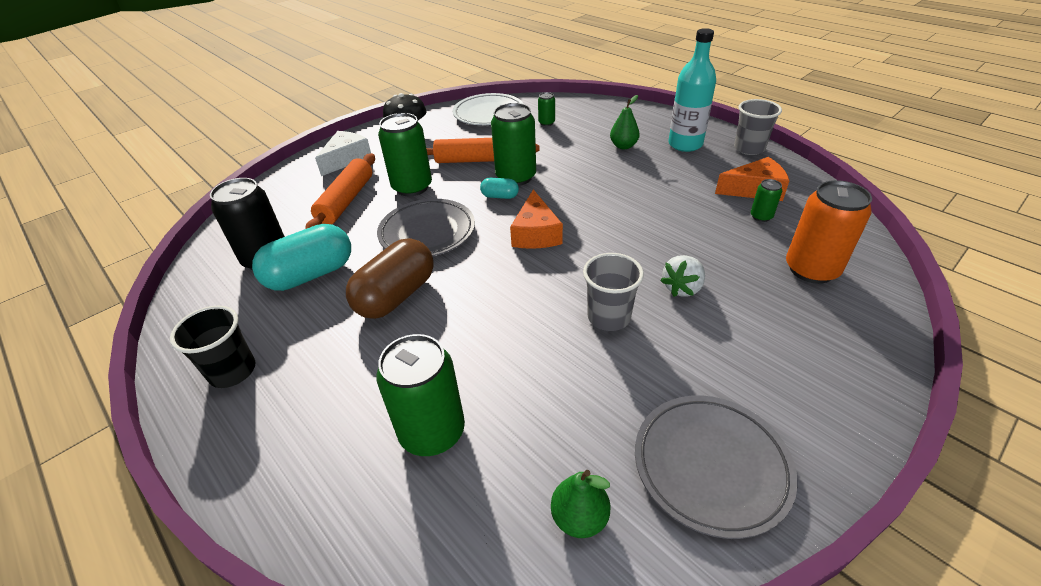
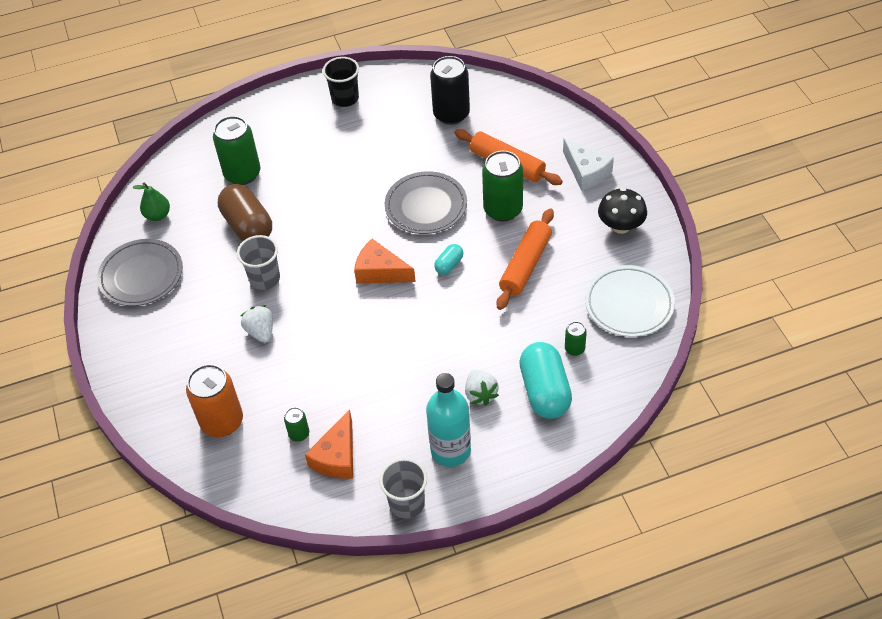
camera: 115 degrees right, 10 degrees up
(311, 275) = (416, 136): turquoise capsule -> turquoise capsule (544, 391)
(396, 296) = (362, 176): brown capsule -> brown capsule (248, 226)
(516, 177) = (474, 286): green can -> none
(623, 146) = (480, 394): green pear -> white strawberry

